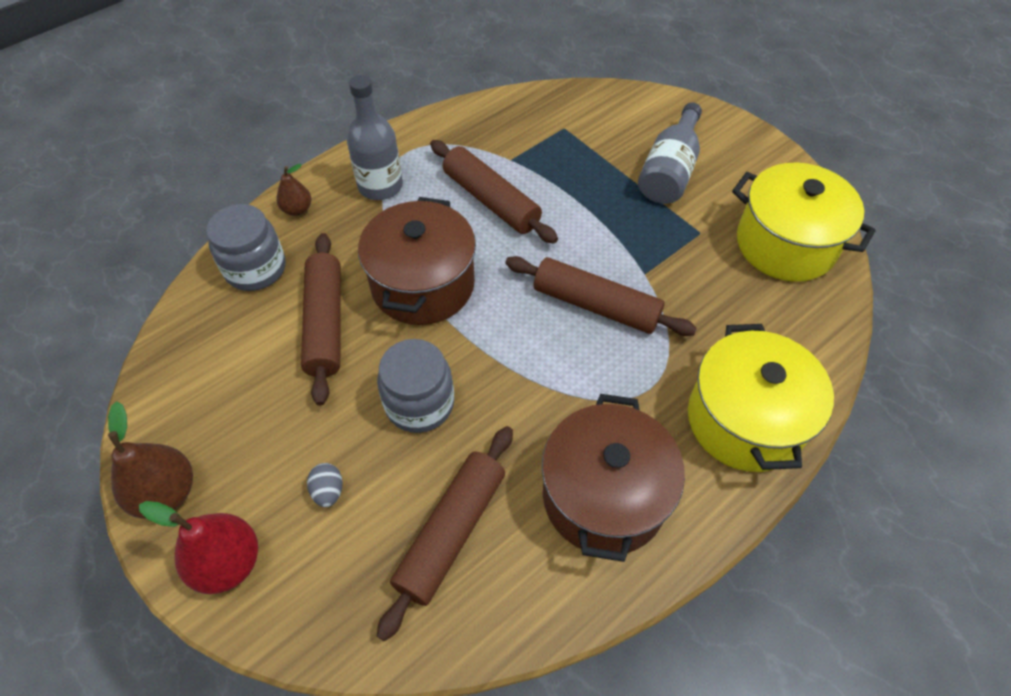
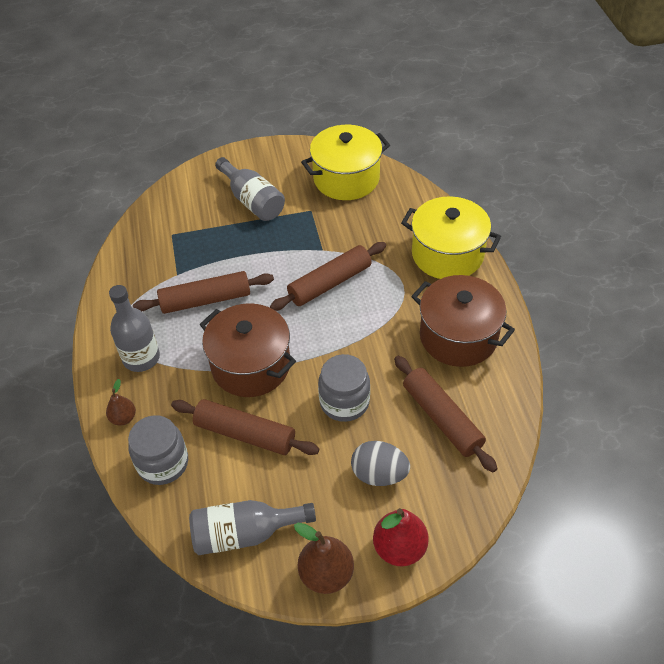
camera: 60 degrees left, 5 degrees down
(193, 385) = (245, 533): none -> grey bottle
(328, 491) = (379, 474): grey egg -> grey egg, size x1.81

